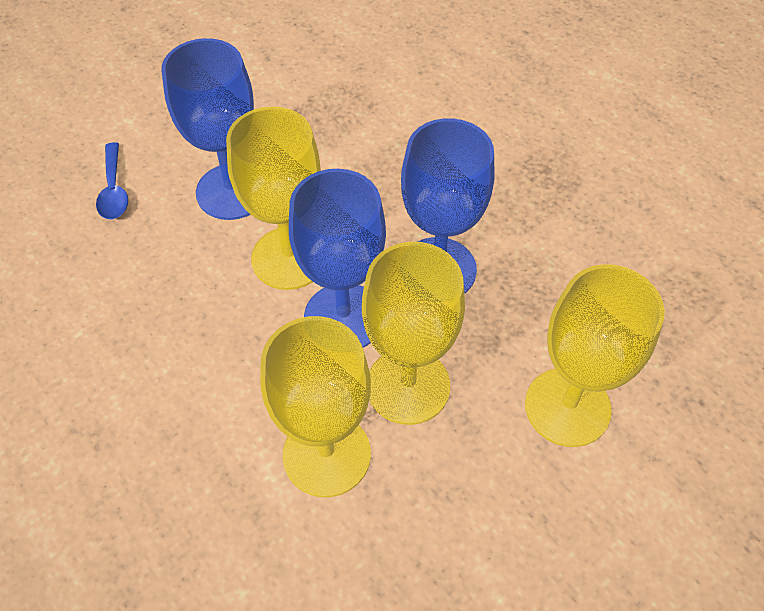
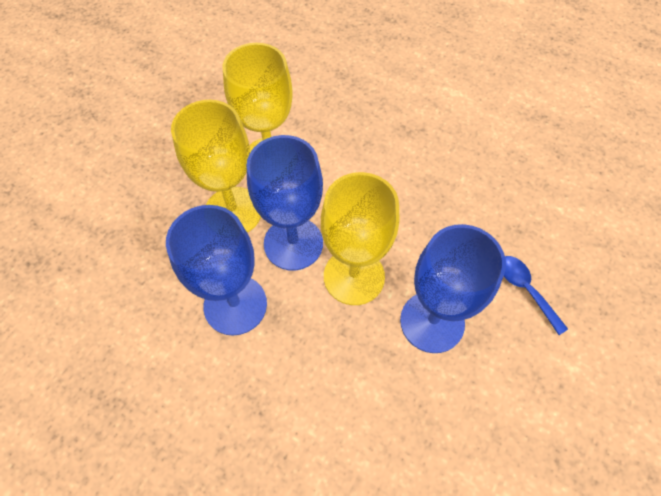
camera: 160 degrees right, 5 degrees up
(567, 407) = (123, 230): yellow goblet -> none

